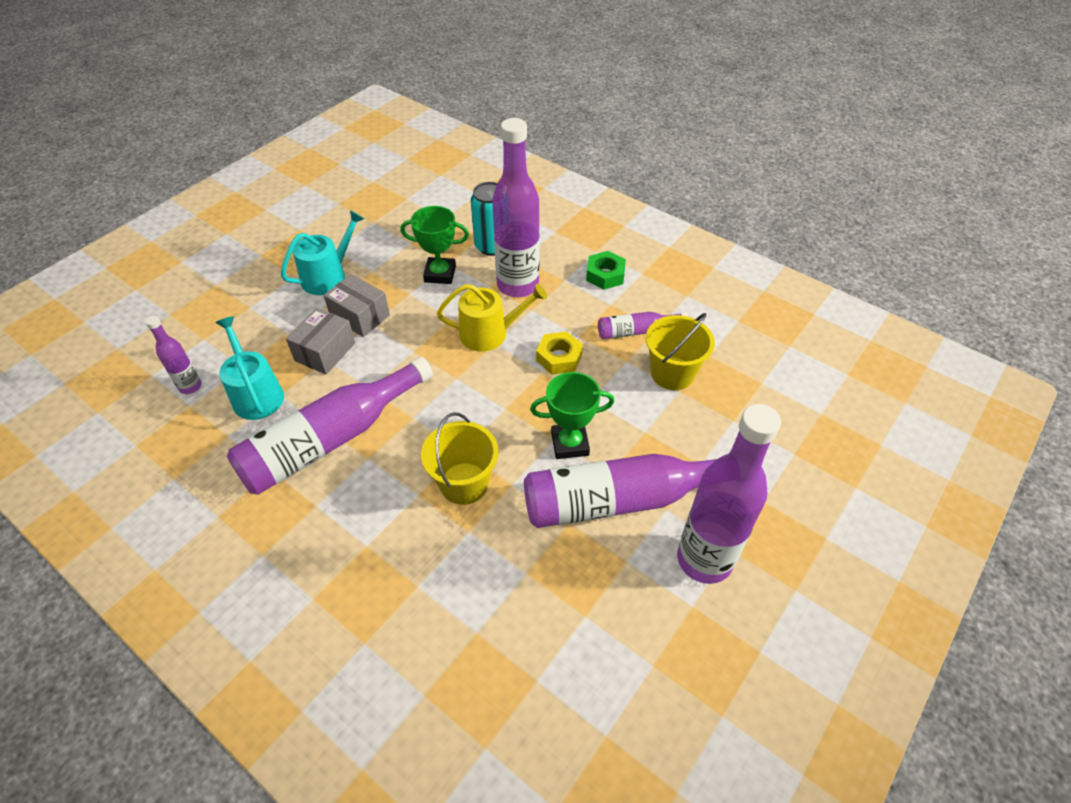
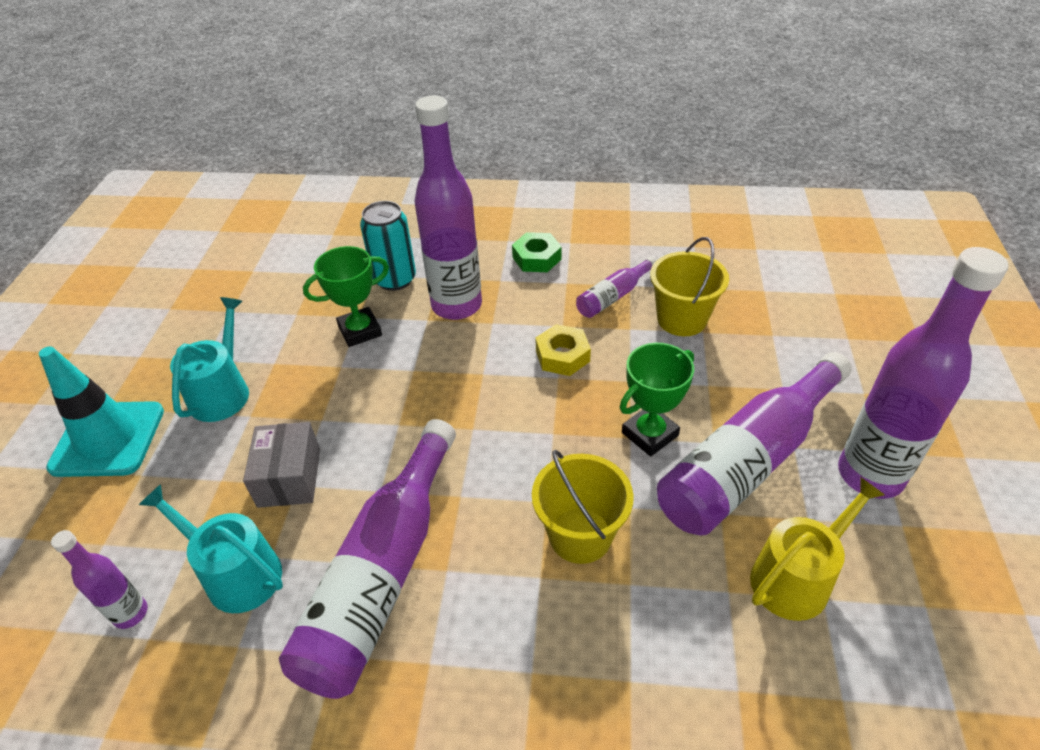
camera: 30 degrees left, 5 degrees down
(247, 276) = (108, 439): none -> turquoise traffic cone
(360, 316) = (301, 417): grey box -> none
(489, 333) = (469, 366): yellow watering can -> yellow watering can (796, 577)

